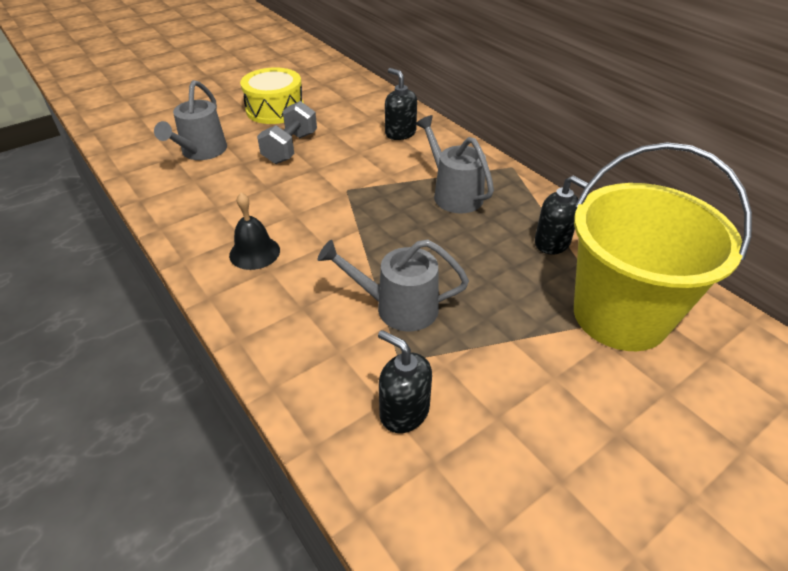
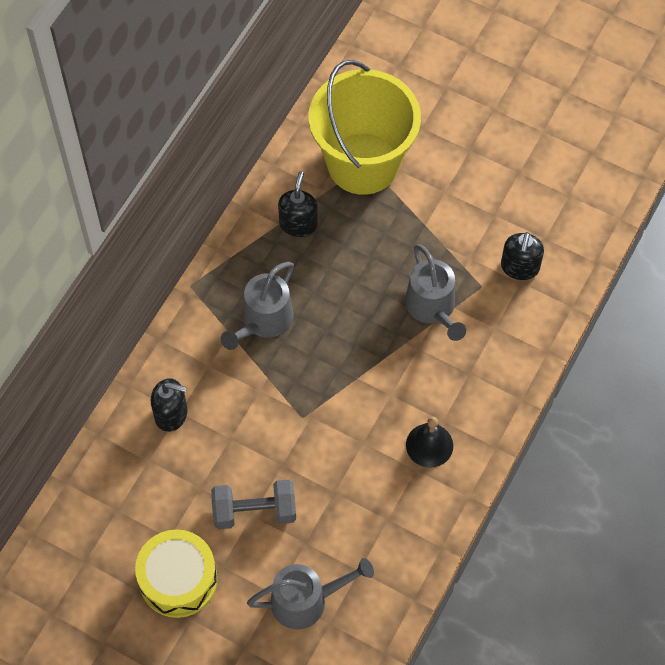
camera: 115 degrees left, 20 degrees up
(400, 133) = (171, 414): black soap dispenser -> black soap dispenser turned 105 degrees counterclockwise

